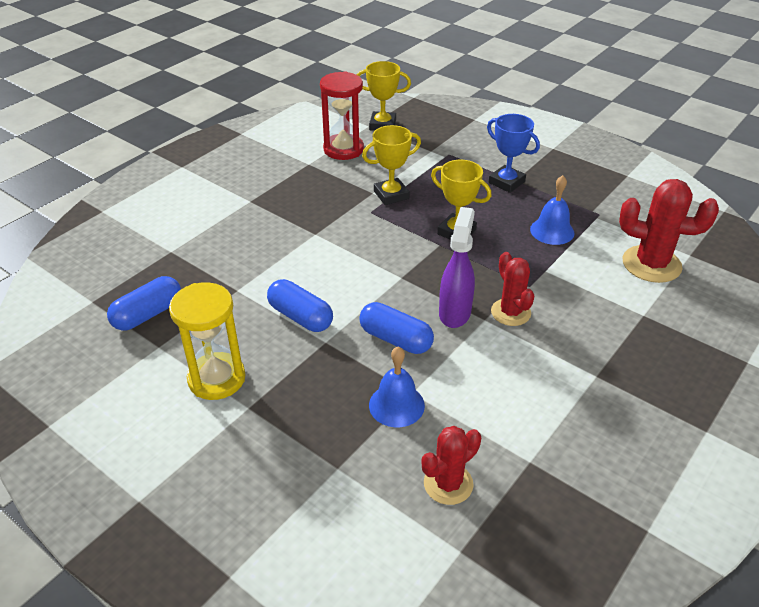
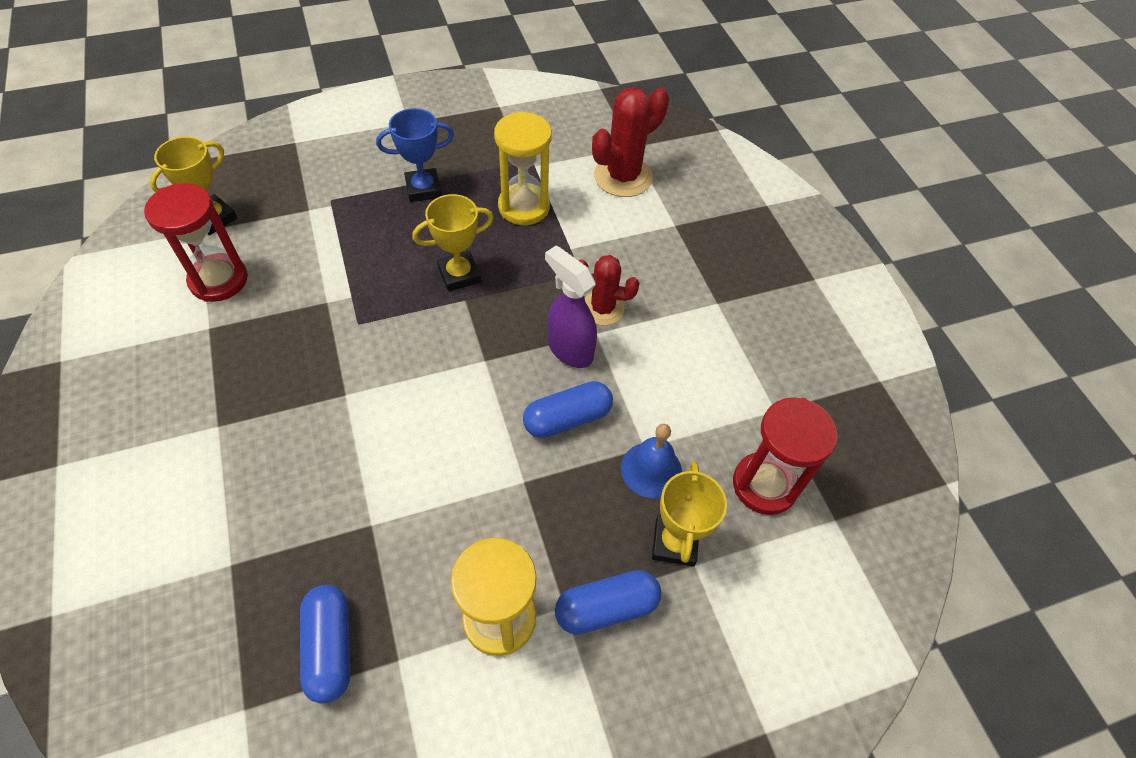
camera: 60 degrees left, 15 degrees up
(300, 317) = (468, 484): blue capsule -> blue capsule (606, 608)
(391, 195) = (348, 289): yellow trophy -> yellow trophy (674, 543)
(448, 484) = (764, 485): red cactus -> red hourglass
(552, 231) = (524, 207): blue bell -> yellow hourglass

